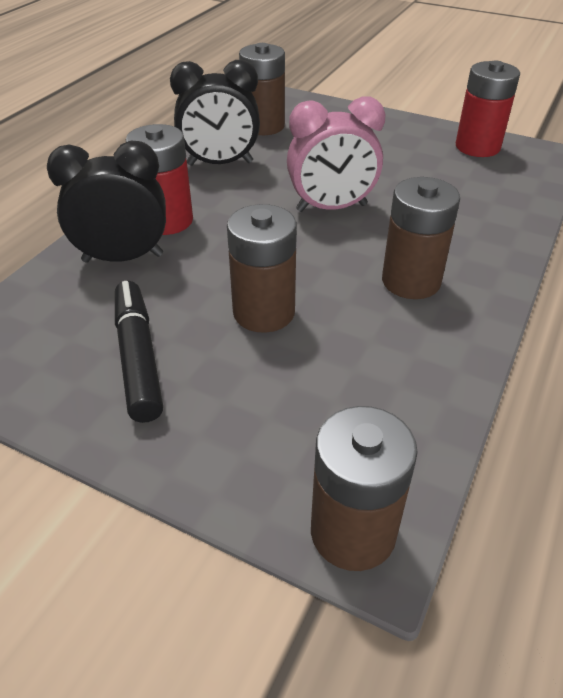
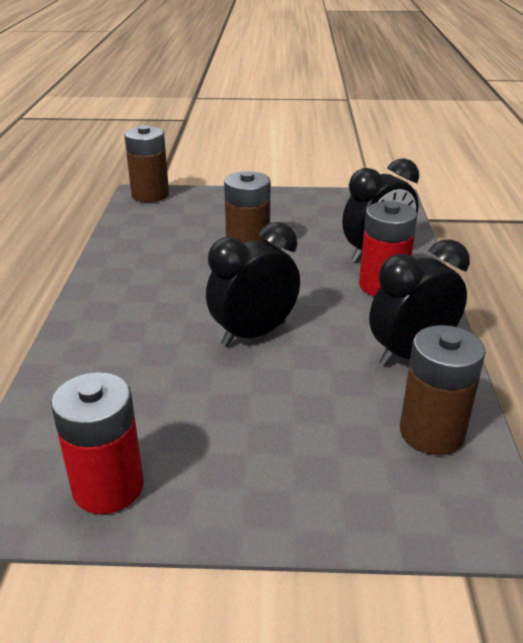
camera: 155 degrees right, 10 degrees down
(138, 358) = (298, 217): black marker -> none
(331, 208) = (254, 334): pink clock -> black clock
(411, 281) = (154, 290): brown battery -> none

